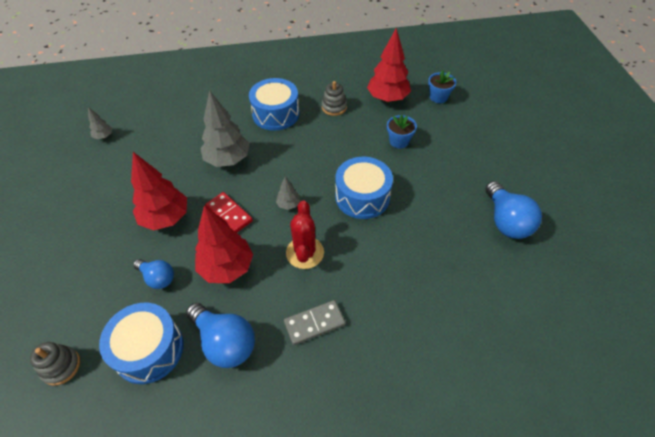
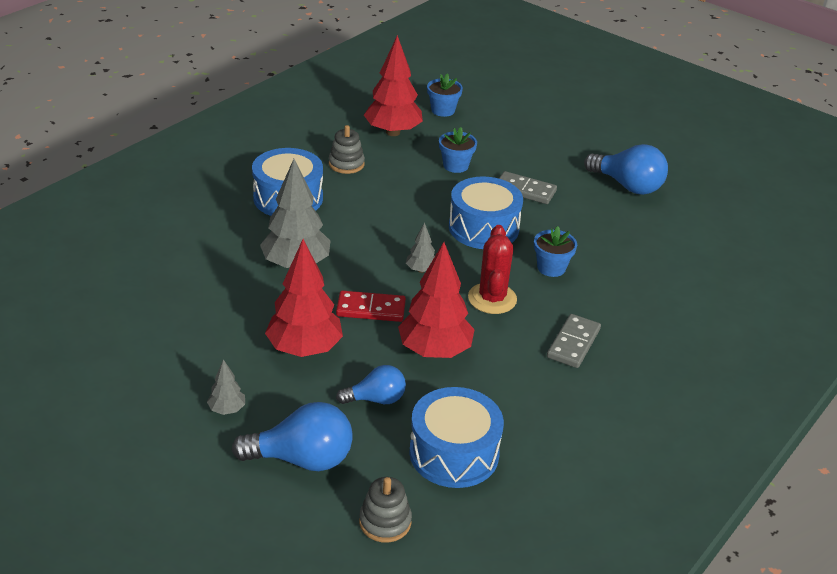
camera: 45 degrees left, 15 degrees down
(104, 136) = (94, 318): grey tree -> grey tree (227, 409)
(225, 342) = (516, 403): blue light bulb -> blue light bulb (302, 459)
(305, 253) = (492, 298): red cactus -> red cactus turned 45 degrees clockwise
(370, 254) = (551, 268): none -> blue flower pot
(424, 184) = (525, 190): none -> grey domino

